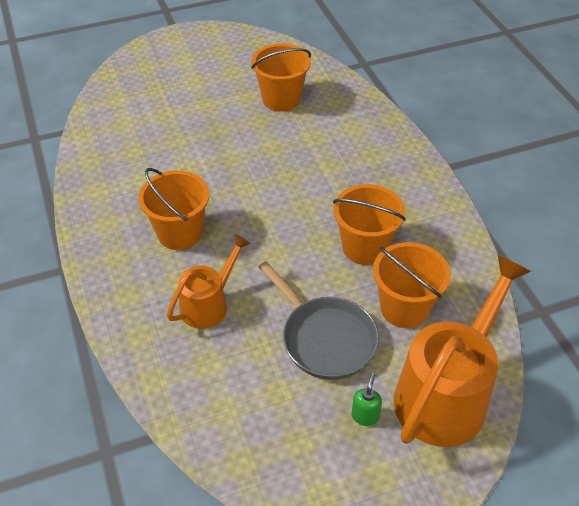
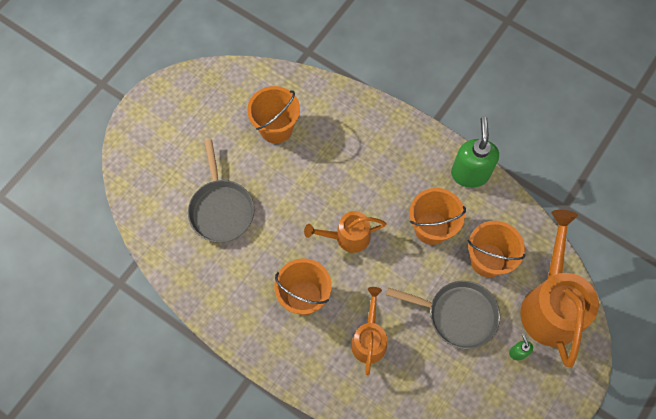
camera: 35 degrees left, 20 degrees up
(173, 130) = (221, 209): none -> grey pan
(269, 209) = (347, 237): none -> orange watering can
(449, 224) = (470, 173): none -> green soap dispenser

